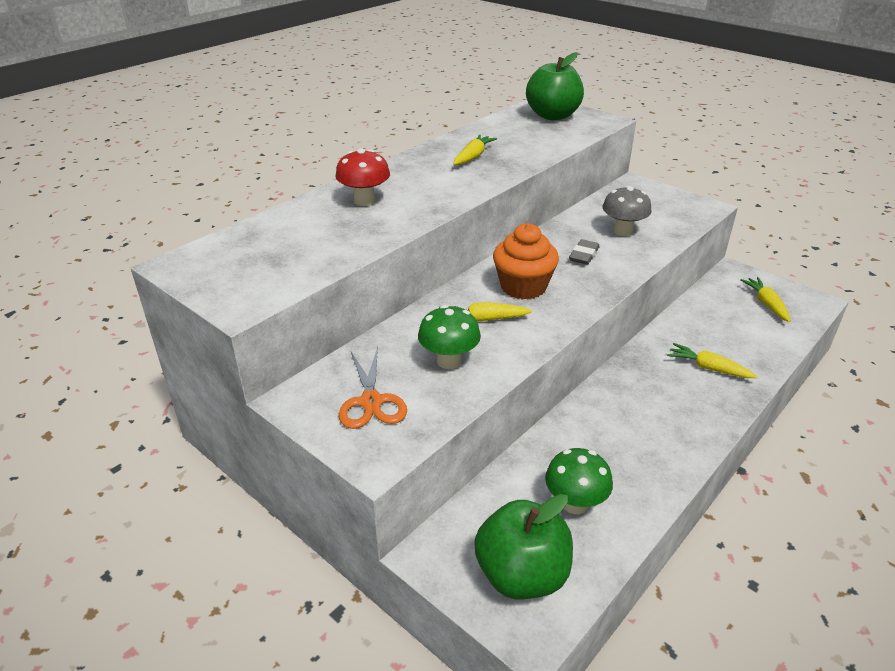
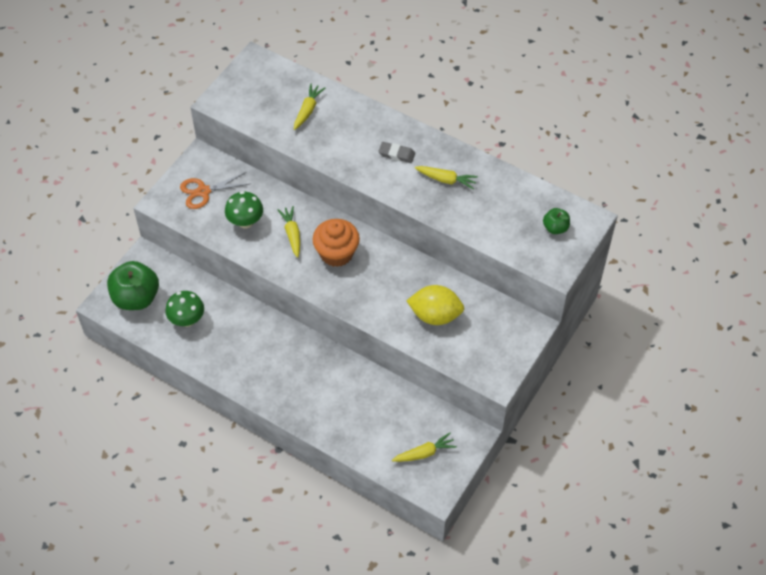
camera: 80 degrees right, 20 degrees up
(364, 201) = (354, 128): red mushroom -> none
(552, 116) = (555, 228): green apple -> green apple, size x0.51
(584, 255) = (389, 289): grey eraser -> grey eraser (396, 154)
(623, 231) = (435, 315): grey mushroom -> yellow lemon
(708, 368) = (327, 401): yellow carrot -> yellow carrot (308, 110)

